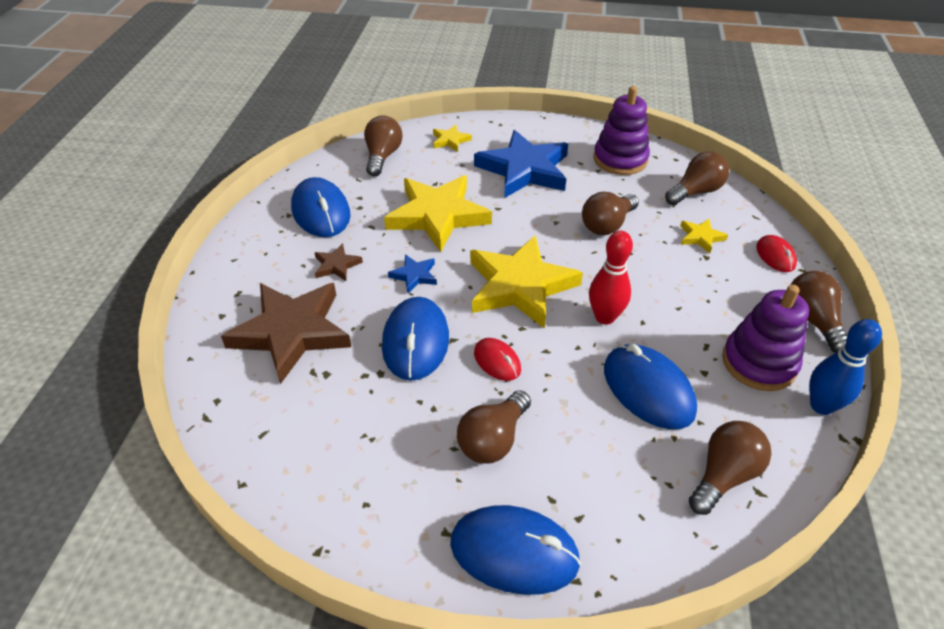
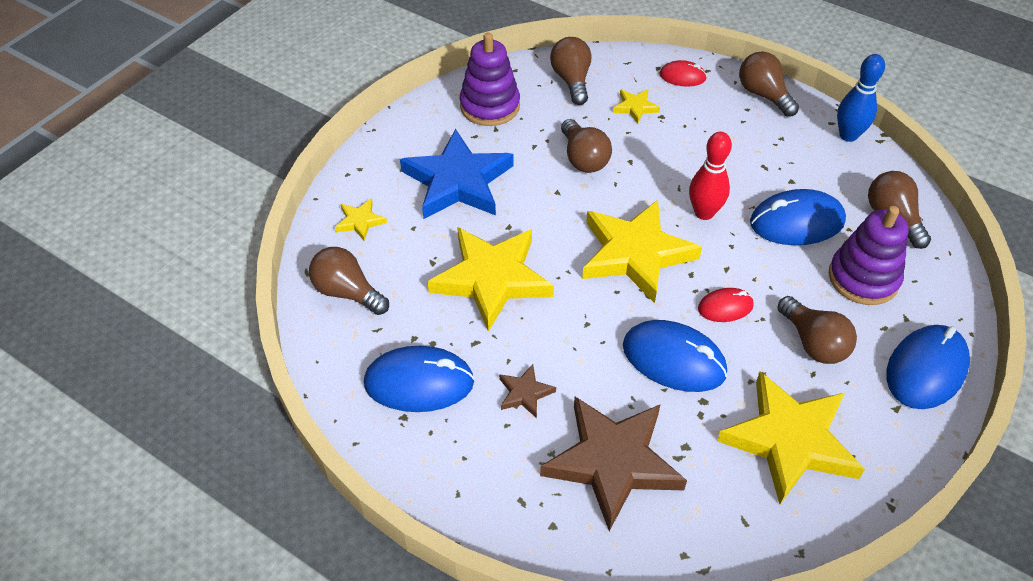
camera: 65 degrees left, 5 degrees up
(364, 447) = (790, 440): none -> yellow star
(414, 275) = (577, 330): blue star -> none
(759, 363) = (794, 146): purple stacking toy -> purple stacking toy (863, 278)
(812, 320) = (763, 95): brown light bulb -> brown light bulb turned 45 degrees clockwise

